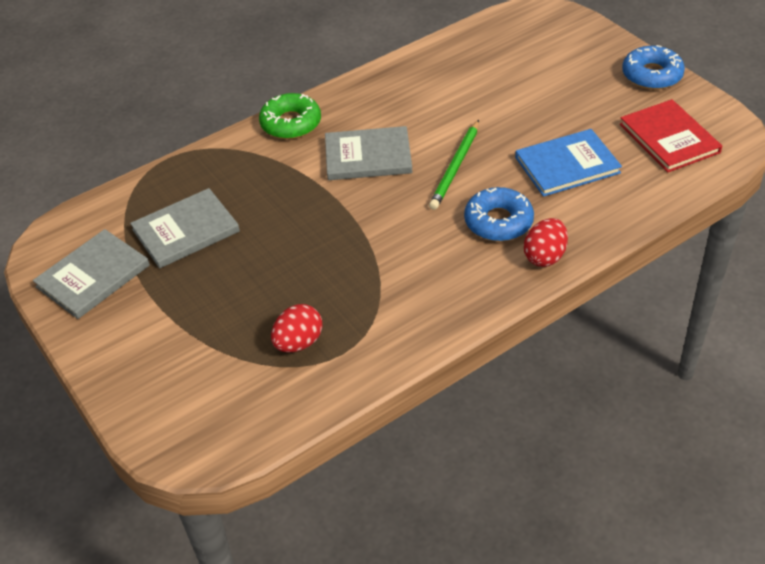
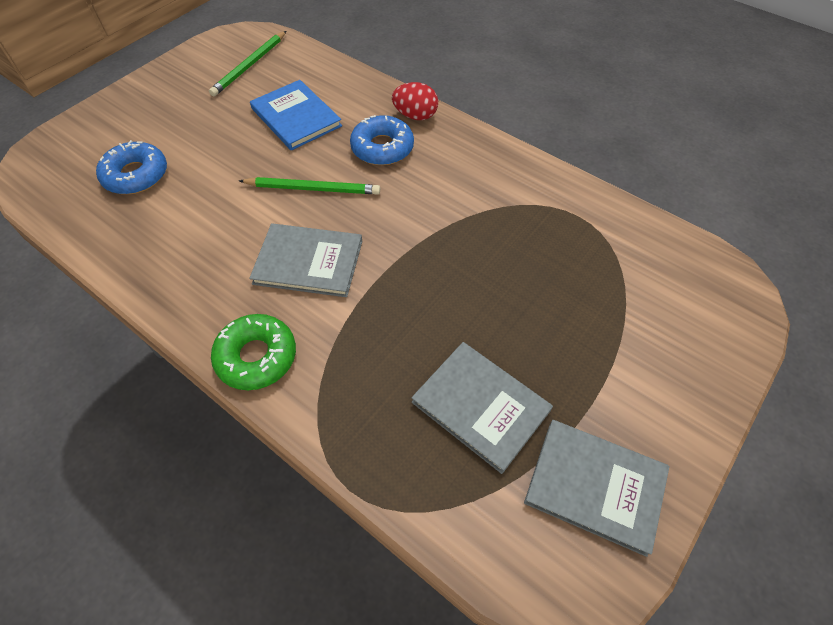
camera: 110 degrees left, 10 degrees up
(298, 343) = (584, 249): red egg -> none
(368, 156) = (308, 262): grey book -> grey book turned 60 degrees counterclockwise
(652, 75) = (156, 81): blue donut -> blue donut (136, 175)
(669, 138) = (250, 66): red book -> green pencil

